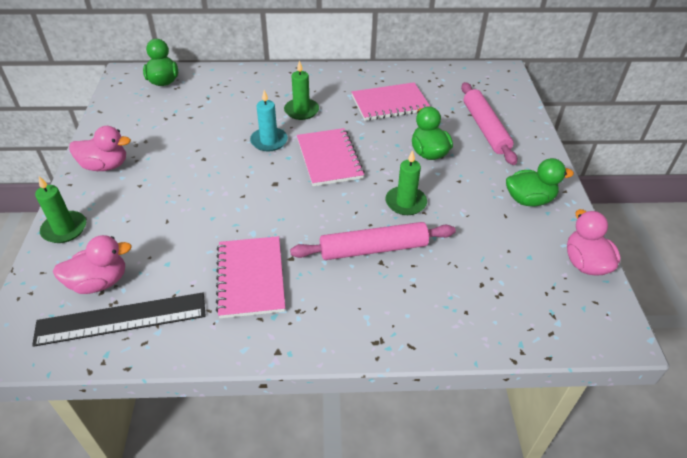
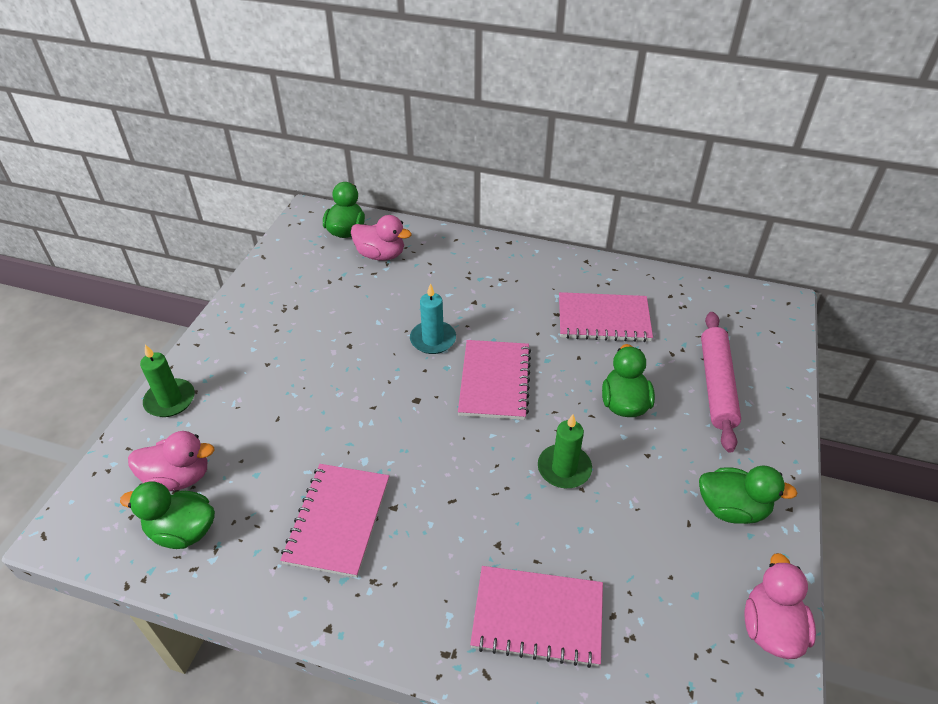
camera: 20 degrees right, 0 degrees up
(105, 166) = (241, 330): pink duck -> pink duck (381, 255)
(121, 319) = (182, 531): black ruler -> green duck
(301, 111) = (488, 305): green candle -> none
(373, 249) = (496, 523): pink rolling pin -> none
(430, 300) = (537, 617): none -> pink notebook

